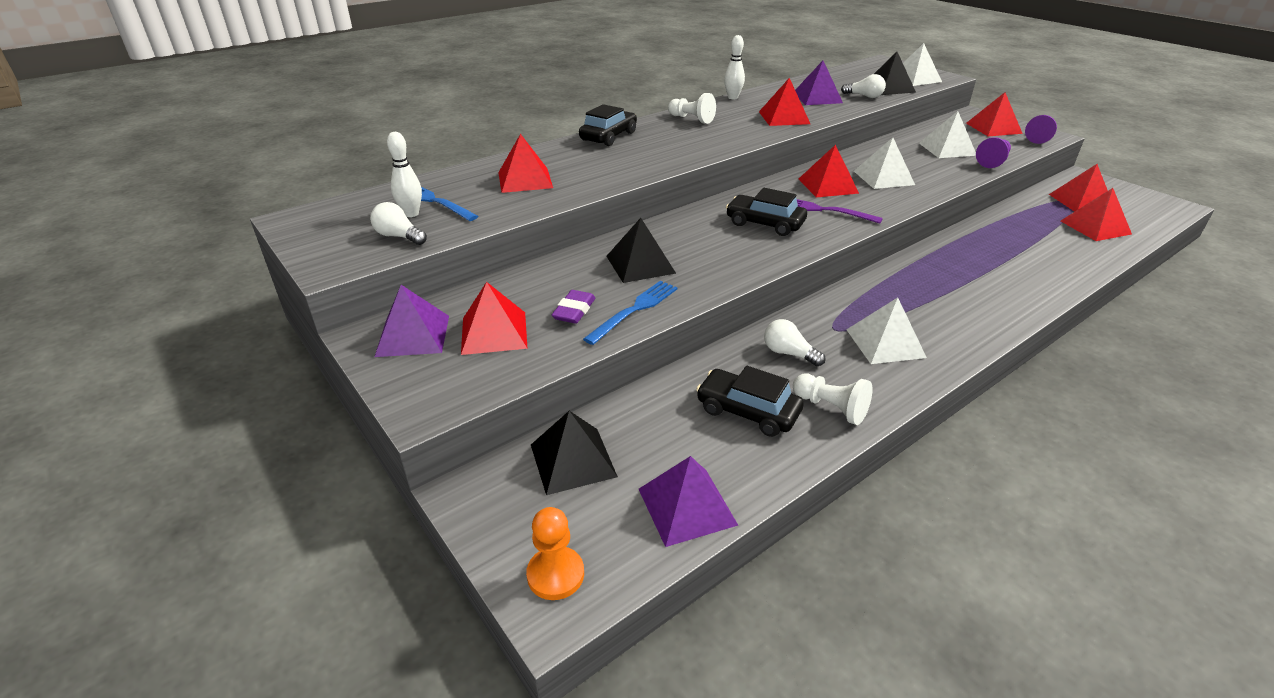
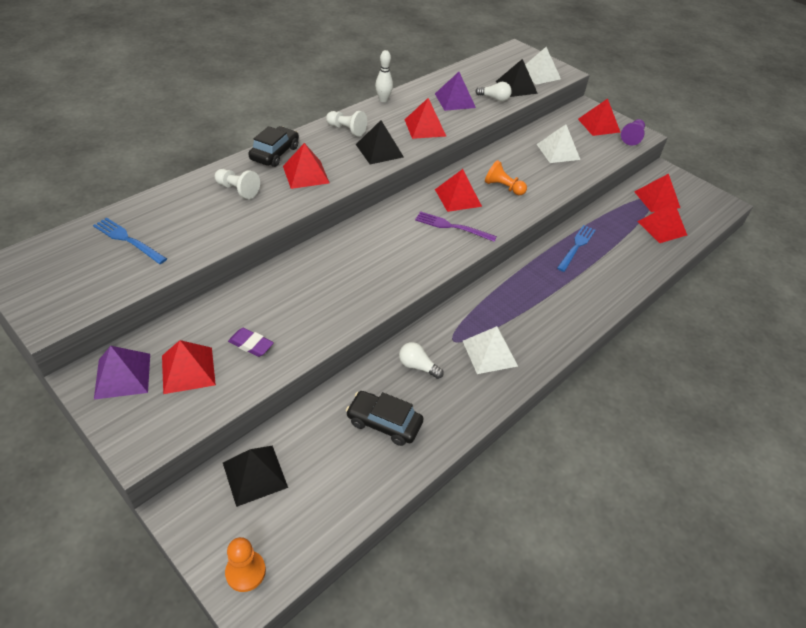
camera: 10 degrees left, 10 degrees up
(399, 236) = (101, 284): white light bulb -> none
(411, 214) = (109, 256): white bowling pin -> none
(525, 180) = (204, 211): red pyramid -> red pyramid (306, 174)
(574, 311) = (251, 344): purple eraser -> purple eraser turned 75 degrees counterclockwise
(634, 310) = (298, 342): blue fork -> blue fork (576, 246)
(640, 264) = (303, 292): black pyramid -> black pyramid (379, 150)
(687, 506) = (337, 509): purple pyramid -> none
(765, 223) = (404, 243): black car -> none
(831, 408) = (444, 417): white pawn -> white pawn (238, 190)
(883, 178) = (503, 187): white pyramid -> orange pawn
(992, 161) = (591, 167): purple pawn -> none

